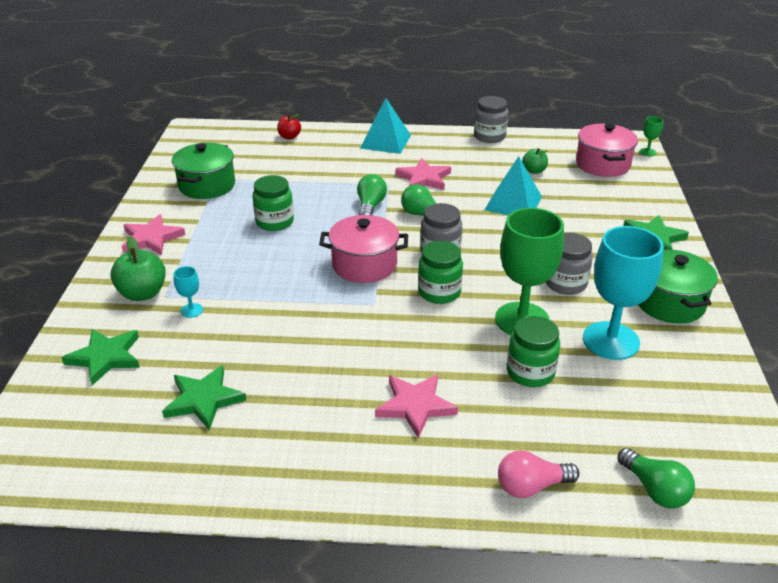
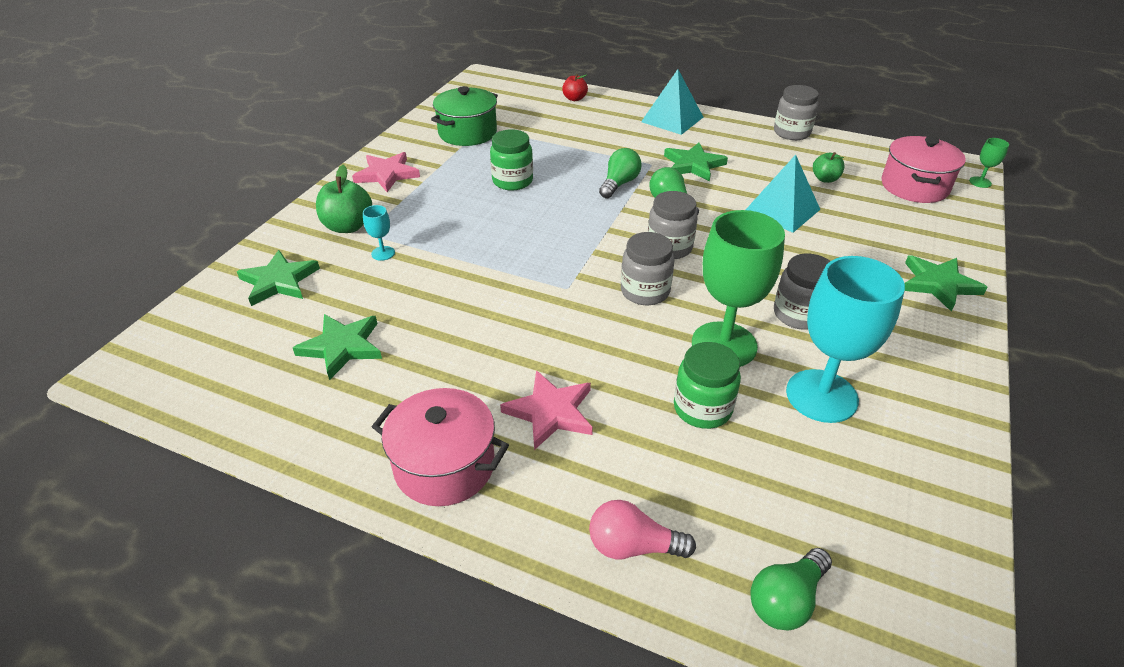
camera: 20 degrees right, 5 degrees up
(364, 265) = (579, 244): pink pot -> pink pot (444, 466)
(424, 178) = (693, 165): pink star -> green star
(439, 292) = (645, 291): green jar -> grey jar
(654, 490) = (786, 600): green light bulb -> green light bulb turned 60 degrees clockwise
(669, 303) = (922, 368): green pot -> none

